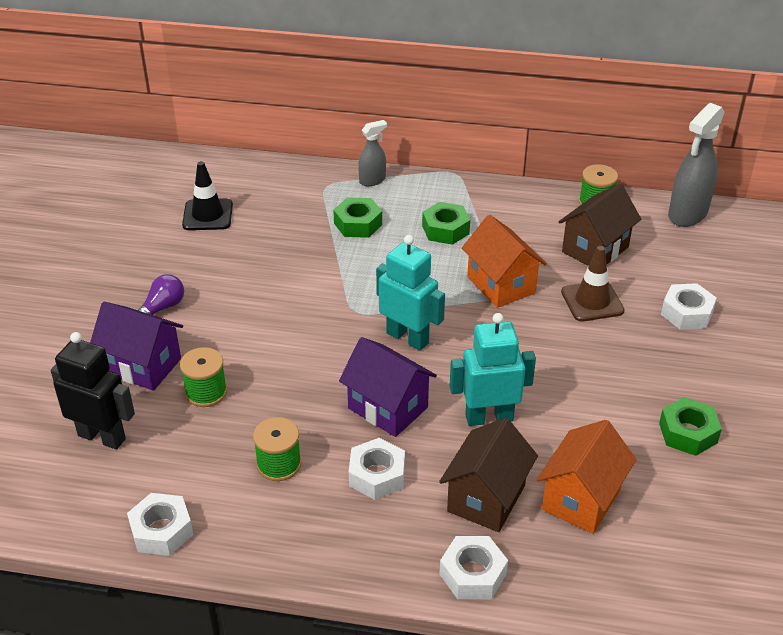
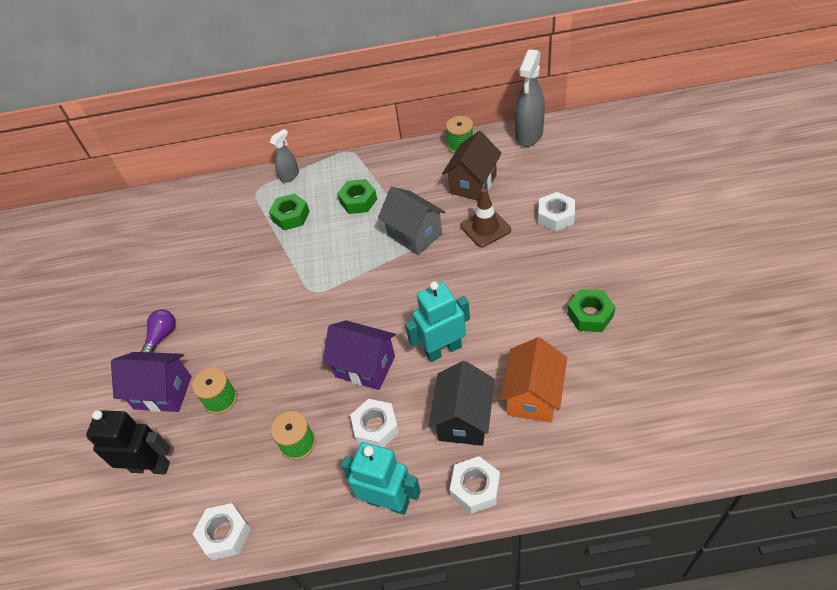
camera: 10 degrees left, 10 degrees up
(208, 215) = (172, 244): black traffic cone -> none
(408, 338) = (360, 302): turquoise robot -> turquoise robot (388, 502)
(486, 498) = (463, 419): brown house -> black house
(501, 285) = (414, 235): orange house -> grey house

